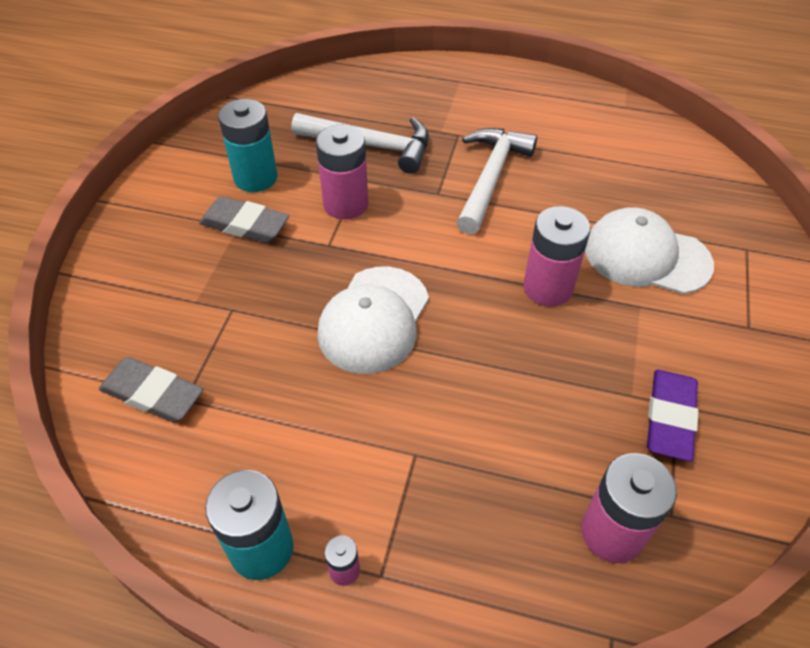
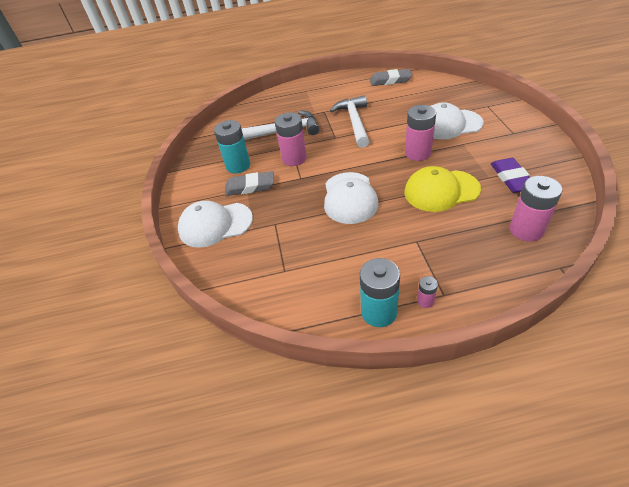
camera: 20 degrees left, 5 degrees down
(150, 268) = (215, 225): none -> white cap
(153, 394) = (265, 276): grey eraser -> grey eraser (390, 80)
(529, 380) = (441, 191): none -> yellow cap

